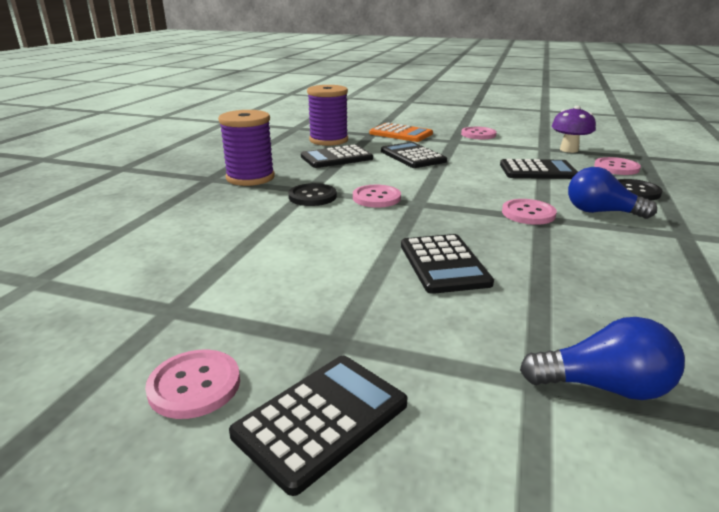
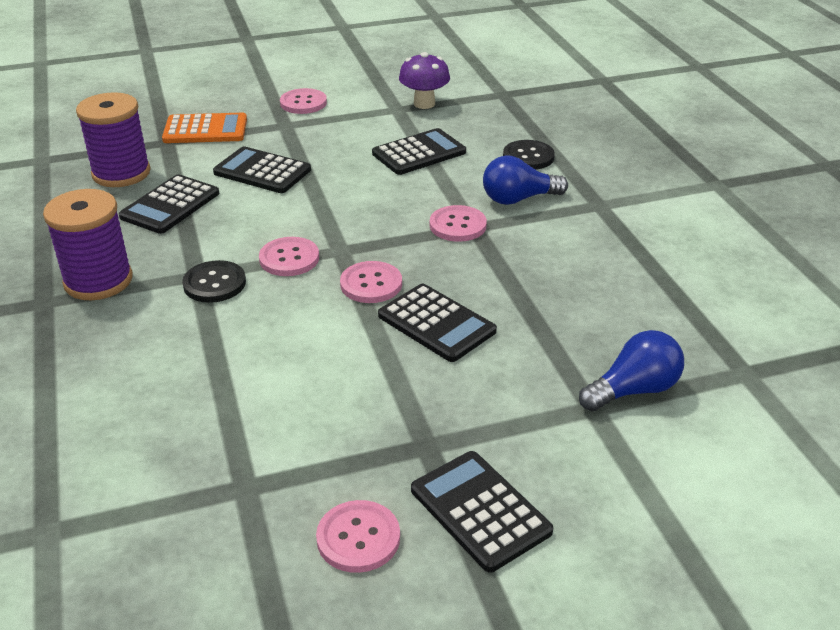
camera: 35 degrees left, 10 degrees up
(321, 419) = (480, 510): black calculator -> black calculator turned 45 degrees counterclockwise
(616, 168) = (490, 122): pink button -> pink button (371, 284)

